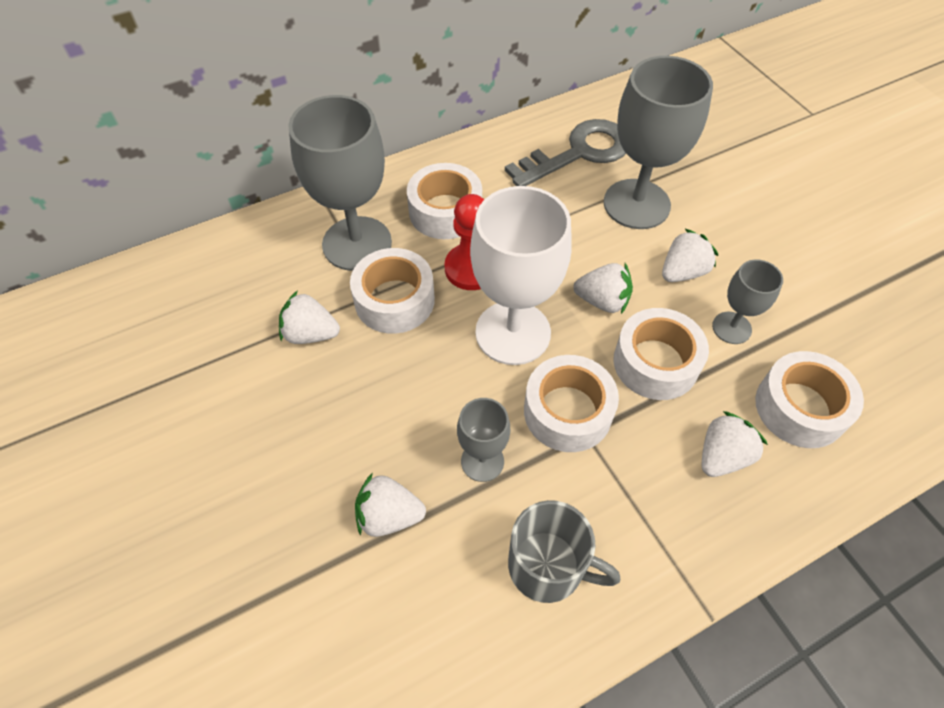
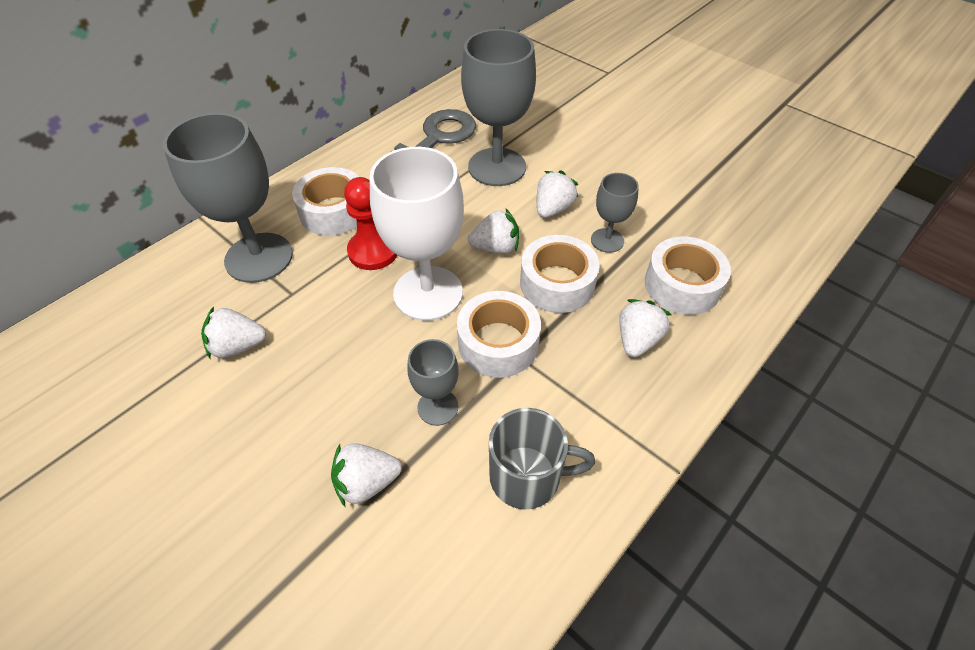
camera: 20 degrees left, 5 degrees down
(394, 300) = (310, 296): white tape -> none

